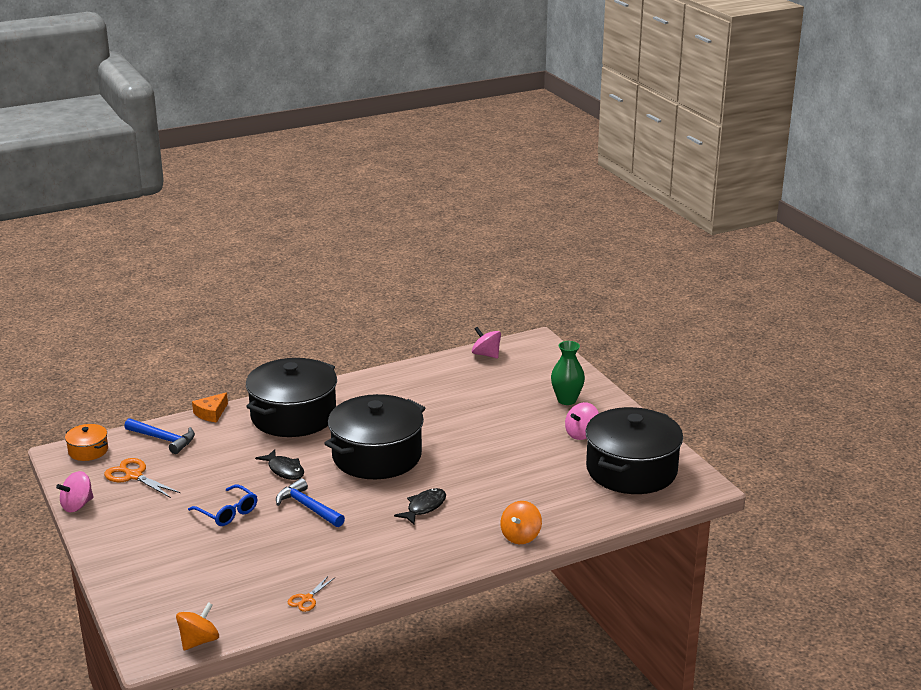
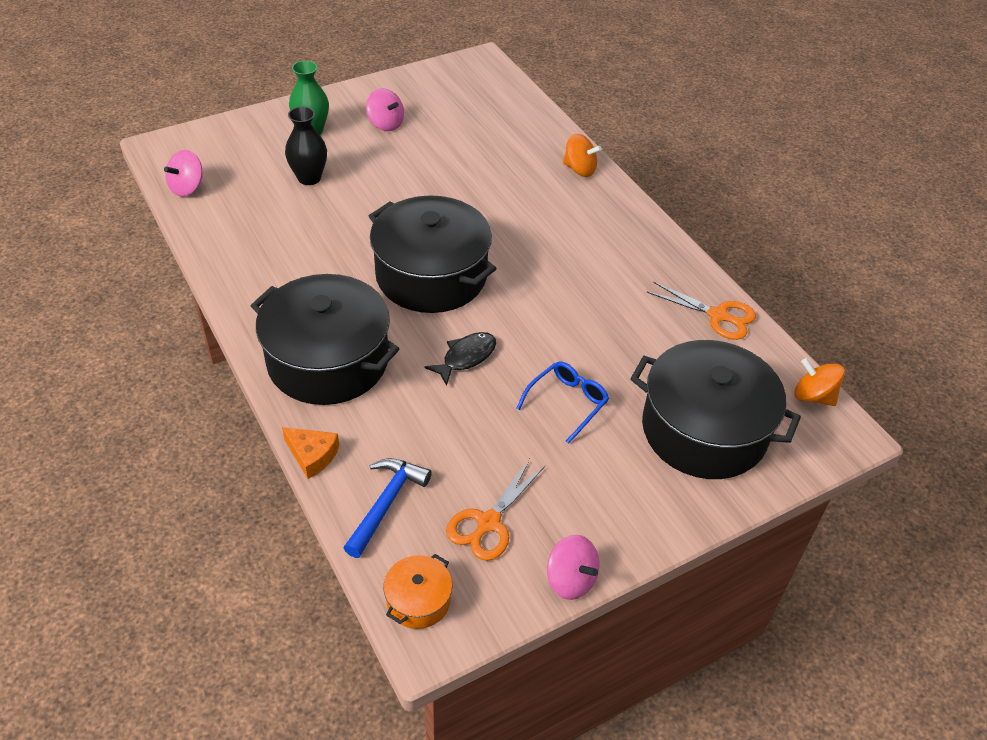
camera: 95 degrees left, 20 degrees up
(307, 599) = (718, 316): orange scissors -> orange scissors, size x1.67
(308, 507) = (547, 329): blue hammer -> none
(424, 507) = (536, 234): black fish -> none
(500, 401) = (309, 178): none -> black vase
(631, 470) = (456, 97): black pot -> black pot (704, 430)

